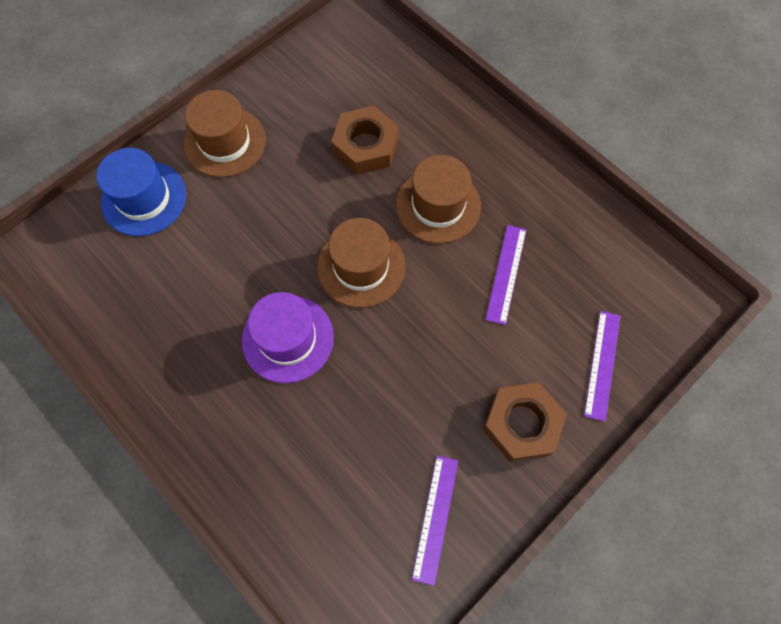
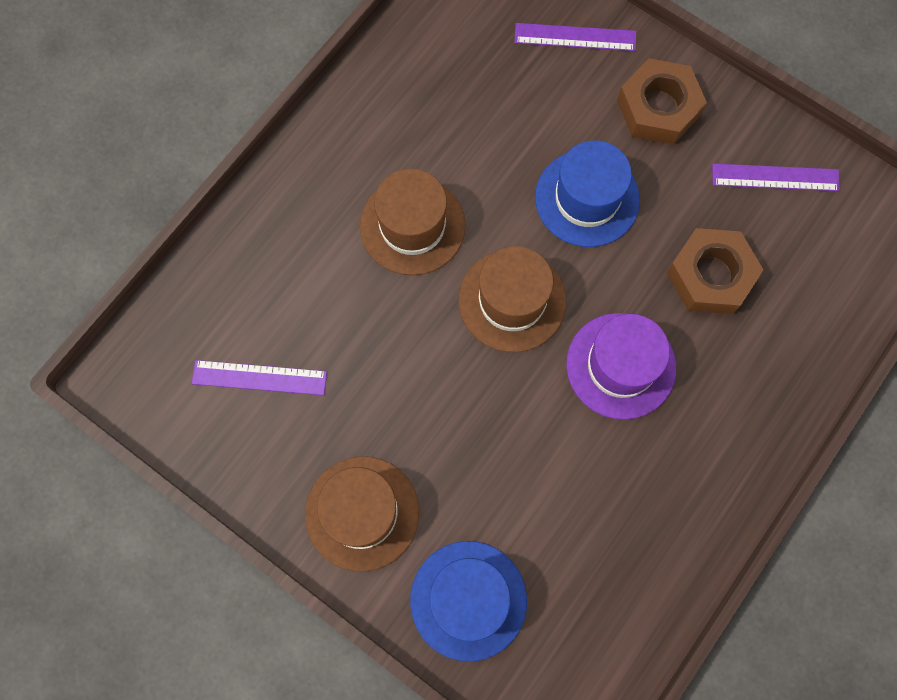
camera: 100 degrees left, 5 degrees up
(365, 146) = (340, 326): brown nut -> brown nut (710, 275)
(440, 342) = (587, 198): none -> blue hat
(506, 273) = (488, 140): purple ruler -> purple ruler (259, 377)

